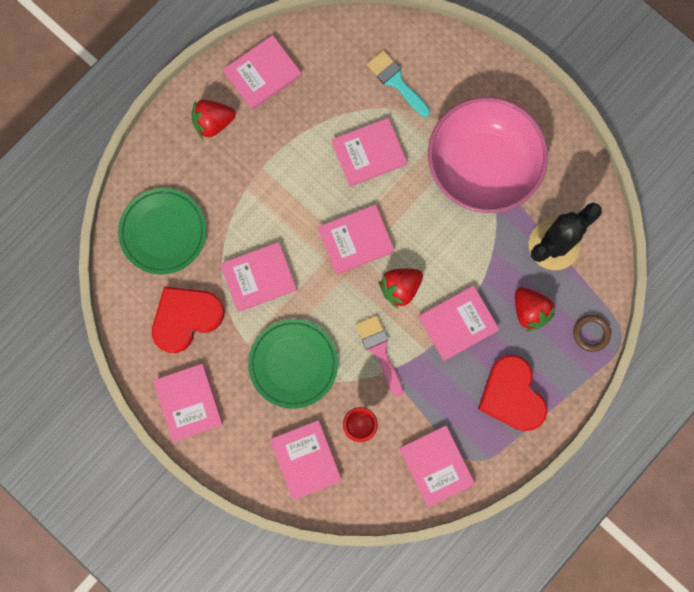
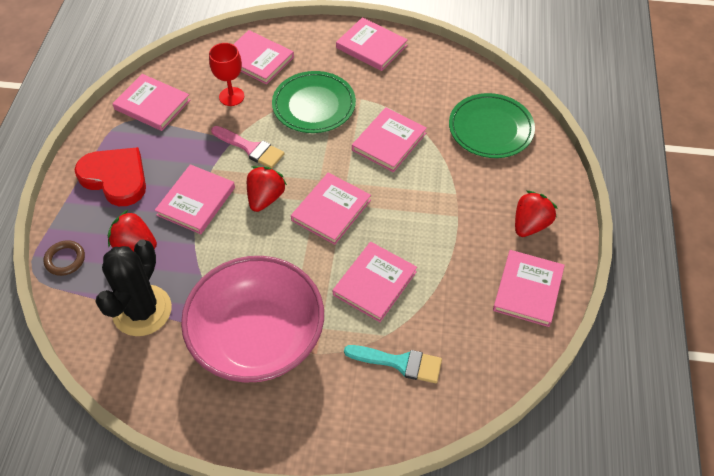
camera: 145 degrees right, 25 degrees down
(186, 318) = (420, 89): red heart -> none

